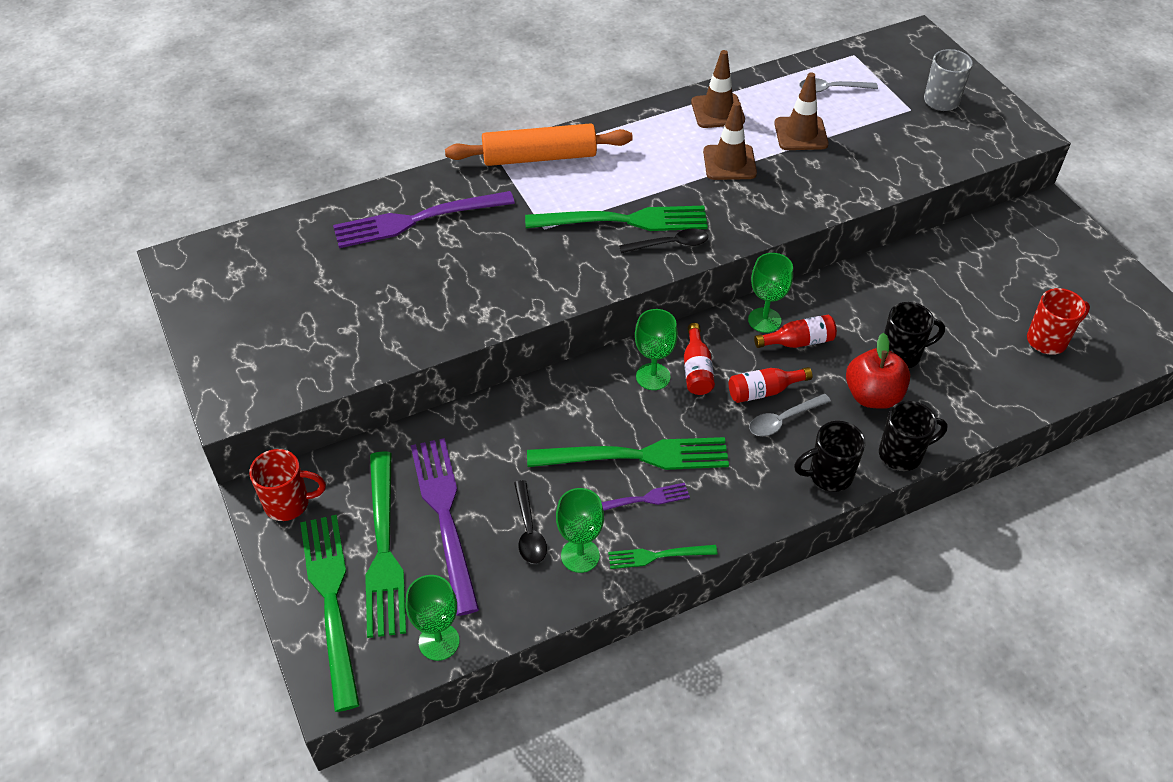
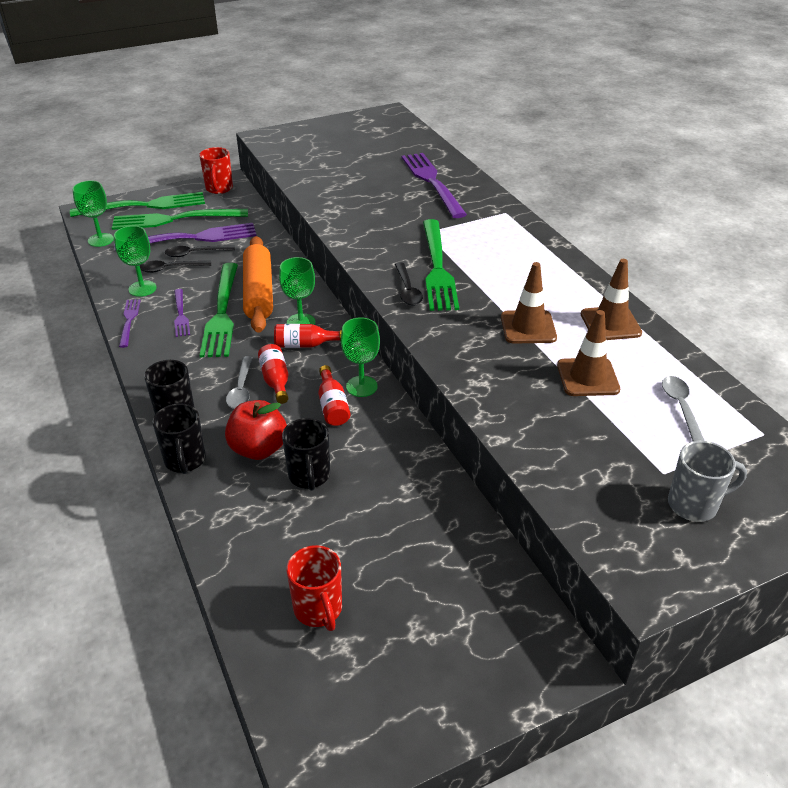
camera: 90 degrees right, 10 degrees down
(489, 507) = (194, 254): none -> black spoon
(539, 157) = (516, 229): orange rolling pin -> orange rolling pin (259, 293)
(657, 556) = (129, 320): green fork -> purple fork
(783, 420) = (241, 389): grey spoon -> grey spoon turned 150 degrees counterclockwise

